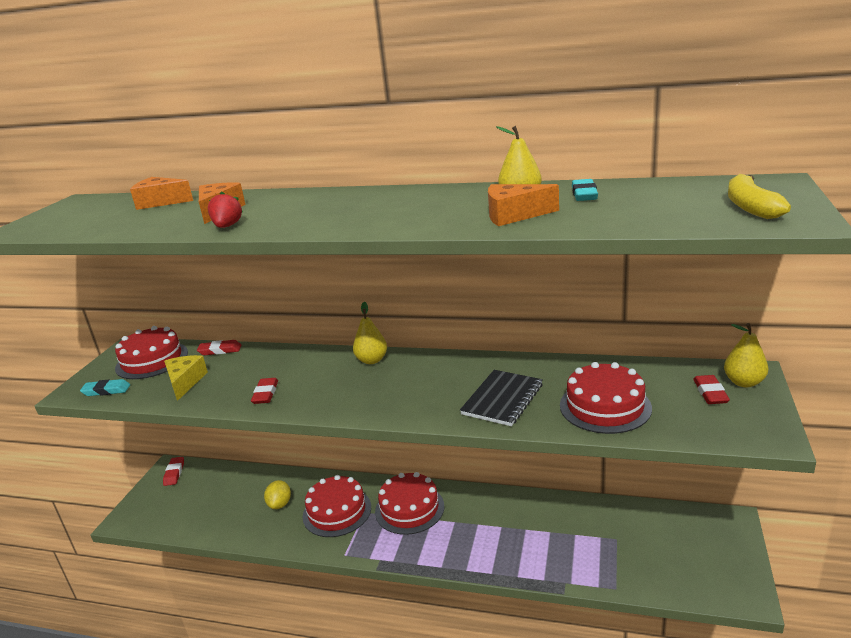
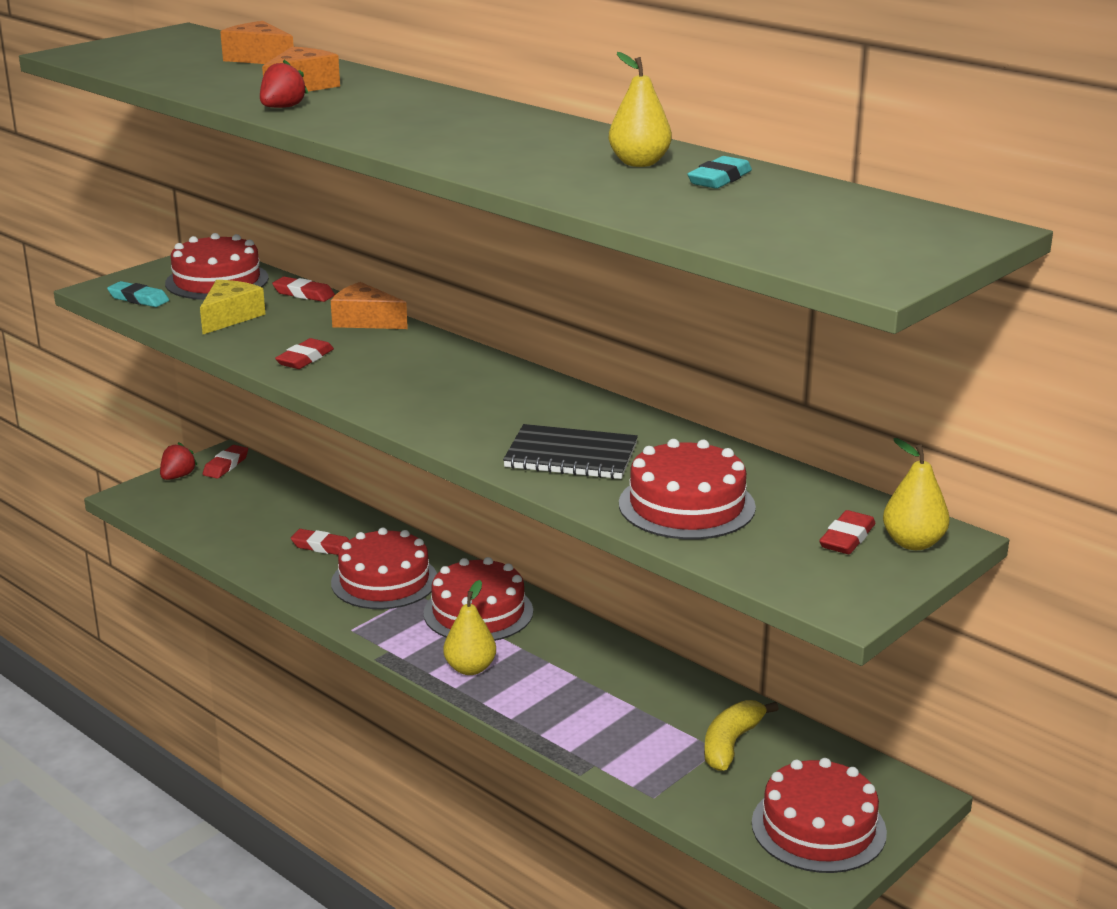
camera: 25 degrees right, 0 degrees up
(147, 493) = (178, 476): none -> red strawberry
(280, 504) = (322, 547): yellow lemon -> red eraser
(372, 360) = (469, 362): yellow pear -> yellow pear (470, 668)
(502, 399) = (571, 456): black notebook -> black notebook turned 45 degrees clockwise
(514, 215) = (589, 180): orange cheese -> orange cheese (365, 321)
(713, 564) = (818, 827): none -> red cake
(750, 207) = (865, 247): yellow banana -> yellow banana (731, 743)

